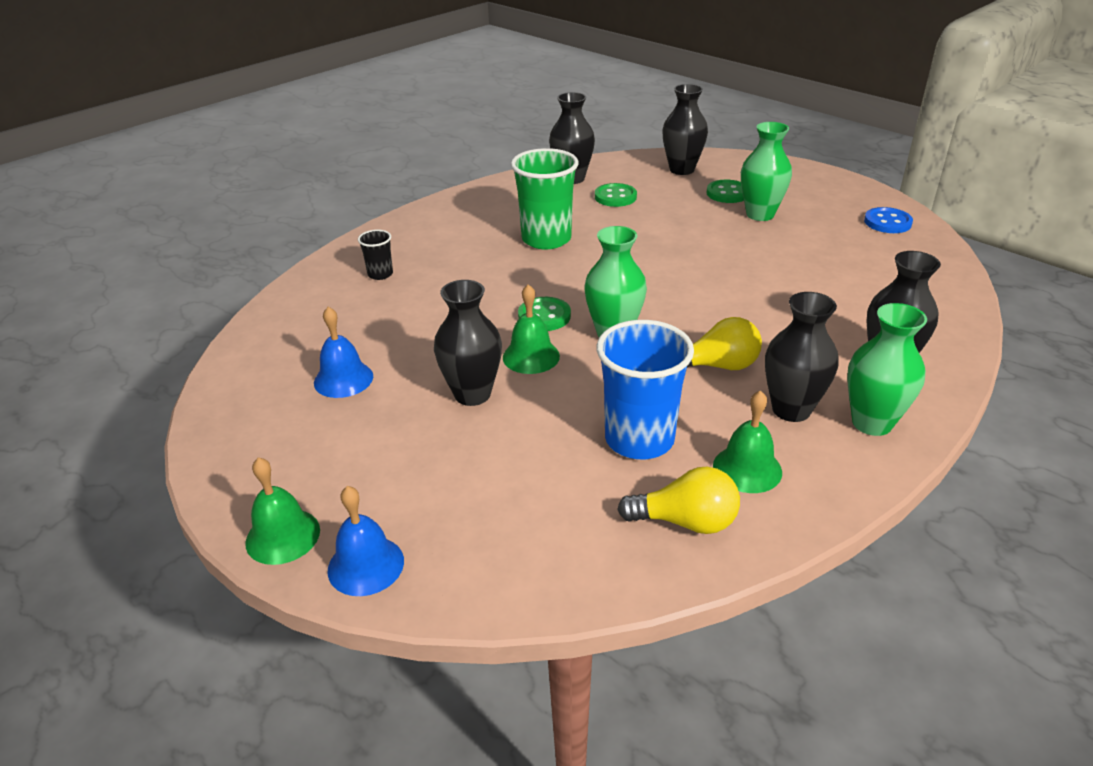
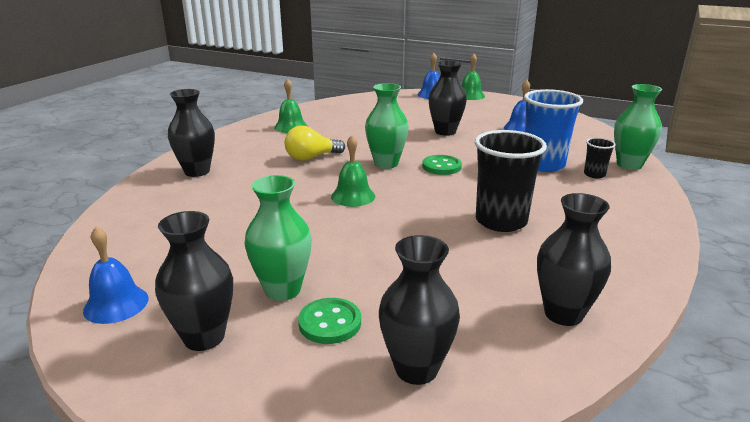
camera: 160 degrees right, 10 degrees down
(531, 356) = (429, 148): green bell -> green bell (353, 196)
(546, 239) = (501, 221): green cup -> black cup
(615, 197) = (477, 289): green button -> none
(639, 439) = (346, 129): blue cup -> blue cup (543, 164)
(685, 521) = (316, 113): yellow light bulb -> none
(791, 409) = (266, 146): black vase -> black vase (204, 337)
(872, 423) = (221, 147): green vase -> green vase (629, 165)
(887, 222) = (116, 304): blue button -> blue bell

